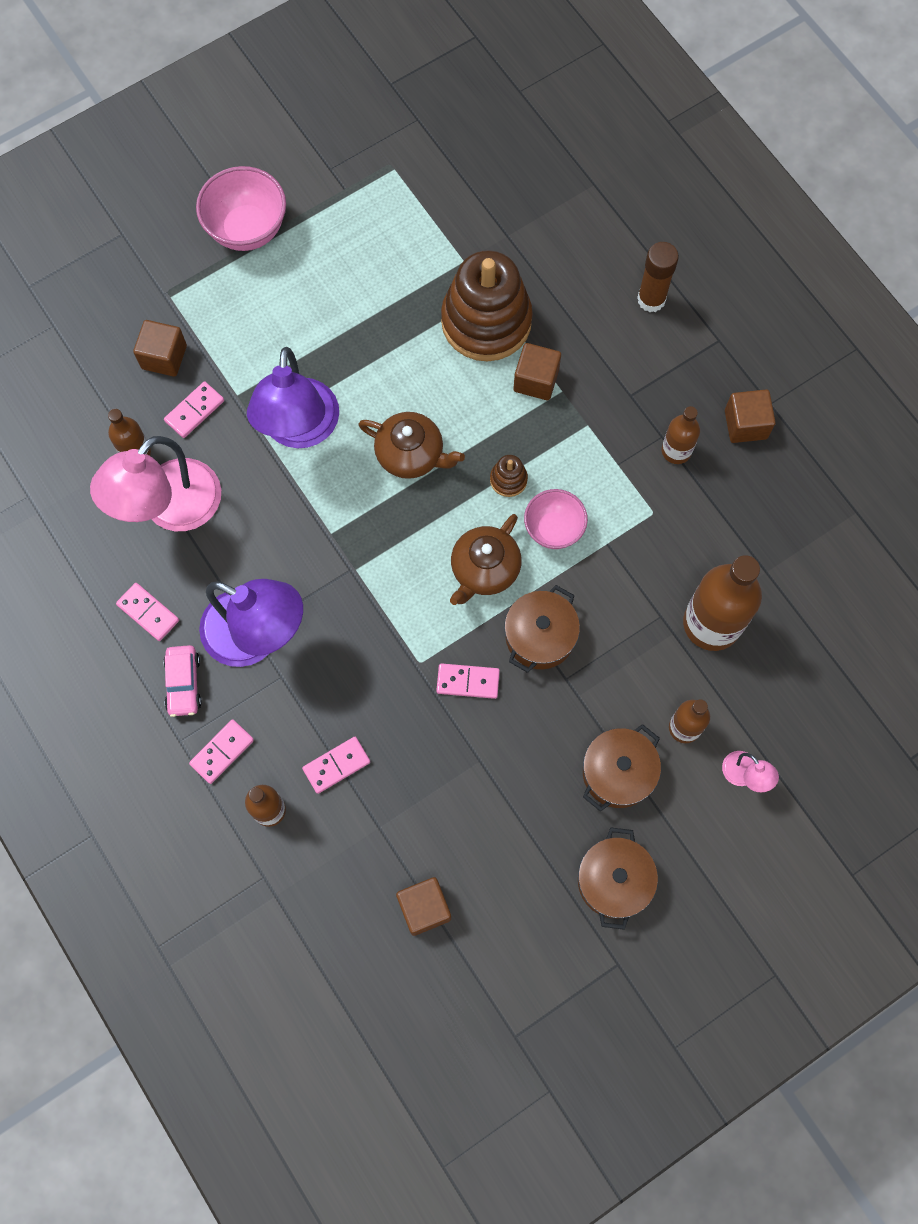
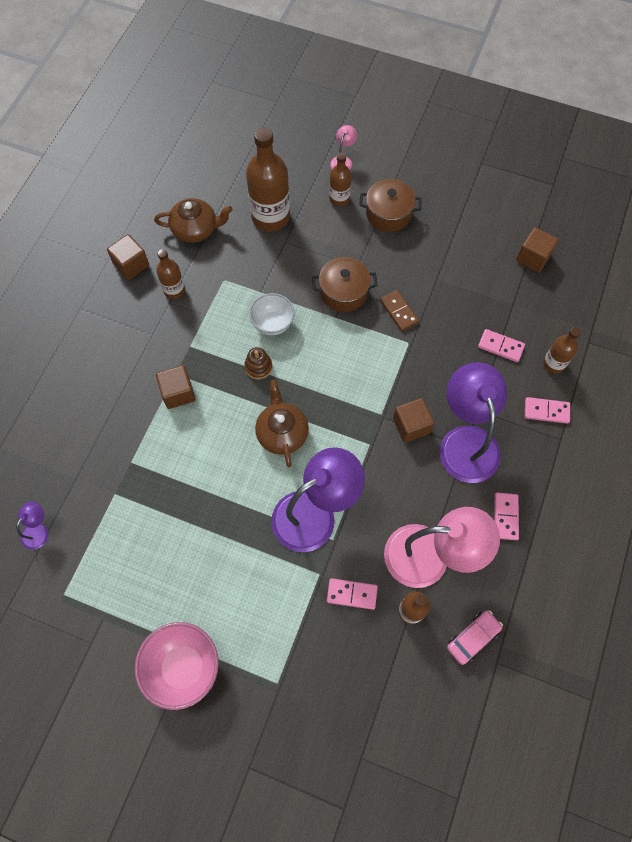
camera: 125 degrees left, 5 degrees down
(164, 357) = (327, 649): brown cube -> brown cube (411, 426)
(184, 683) = (528, 462): pink car -> pink car (472, 638)
(468, 682) = (399, 311): pink domino -> brown domino
(475, 178) = (38, 530): none -> purple lamp
(484, 569) = (326, 344): brown teapot -> brown teapot (196, 229)
(486, 321) = (153, 449): brown stacking toy -> none
(553, 529) = (273, 324): pink bowl -> white bowl
(614, 881) = (444, 185): brown pot -> none
(651, 299) = (73, 362): brown glue stick -> none

